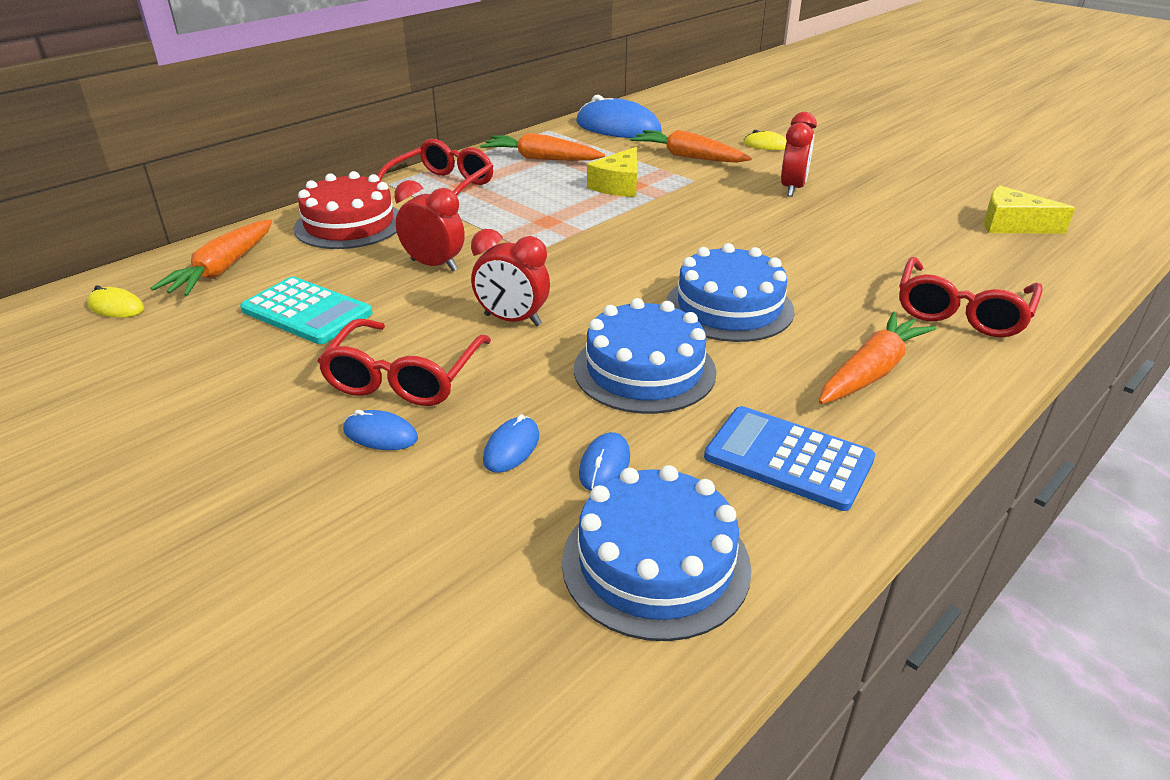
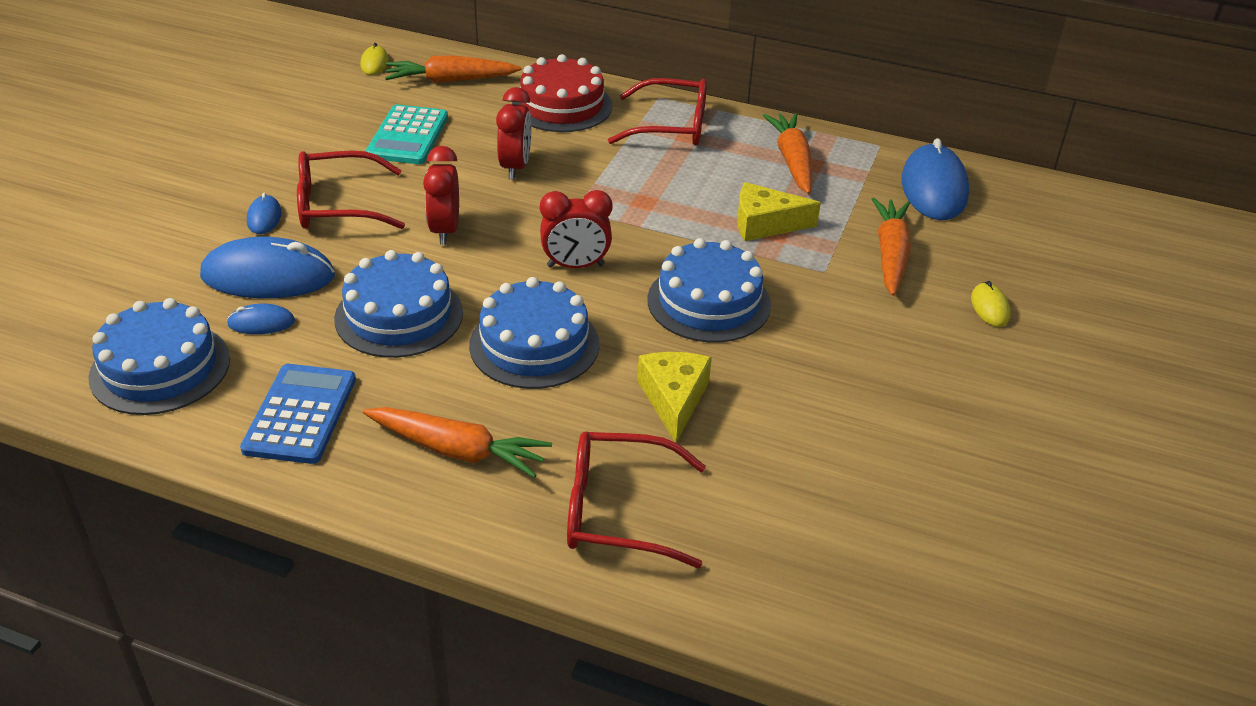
camera: 65 degrees right, 5 degrees up
(511, 448) = (268, 276): blue mouse -> blue mouse, size x2.12
(709, 225) = (709, 302): none -> blue cake
(792, 189) = (862, 348): red clock -> red clock (575, 266)
(1012, 225) = (903, 554): yellow cheese -> yellow cheese (674, 399)

